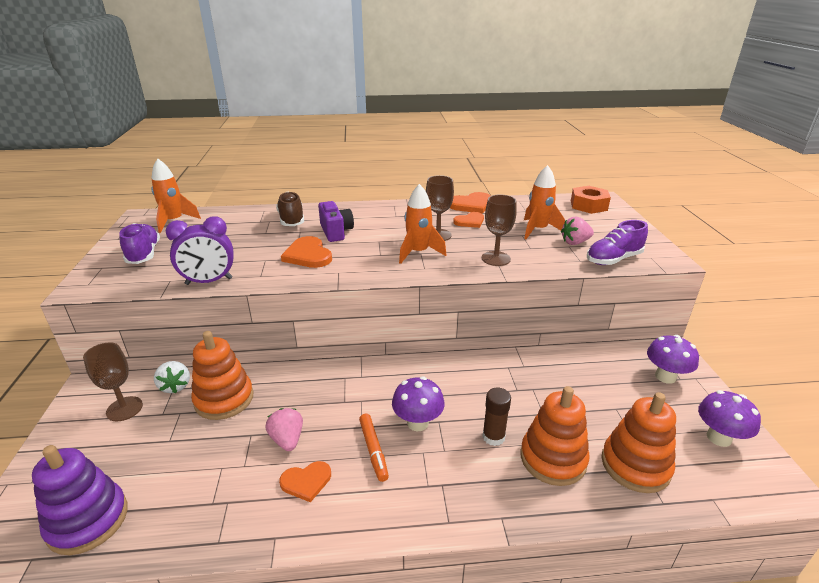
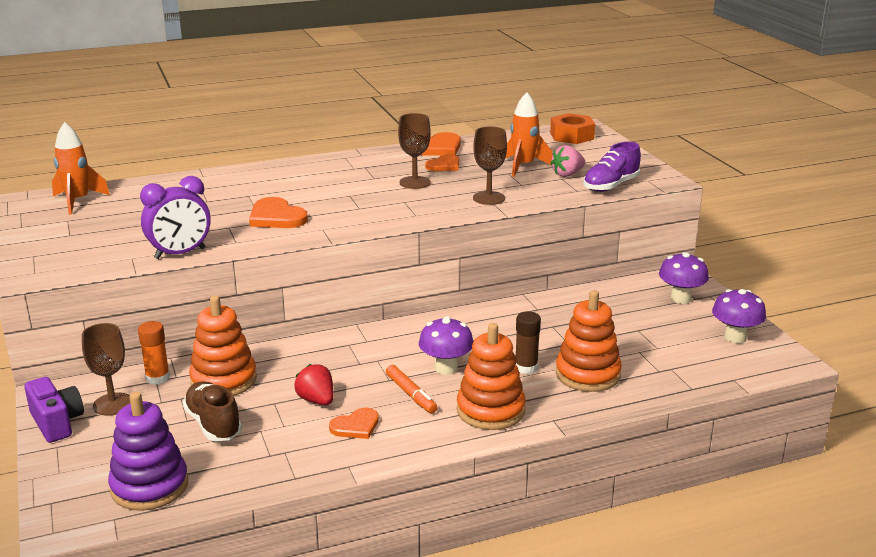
camera: 15 degrees left, 5 degrees down
(144, 254) = (73, 238): purple shoe -> none
(175, 386) = (157, 378): white strawberry -> orange glue stick
(287, 440) = (316, 400): pink strawberry -> red strawberry
(291, 220) = (228, 184): brown shoe -> brown shoe (213, 424)
(336, 232) = (293, 191): purple camera -> purple camera (57, 423)
(418, 253) = (401, 202): orange rocket -> none
(635, 465) = (663, 367): orange stacking toy -> orange stacking toy (490, 410)

